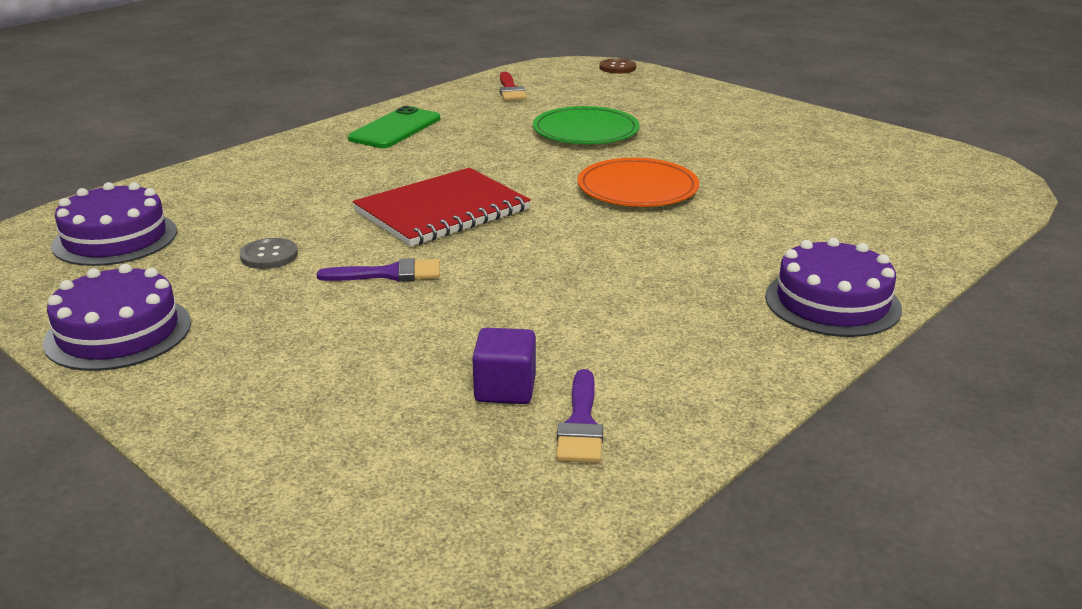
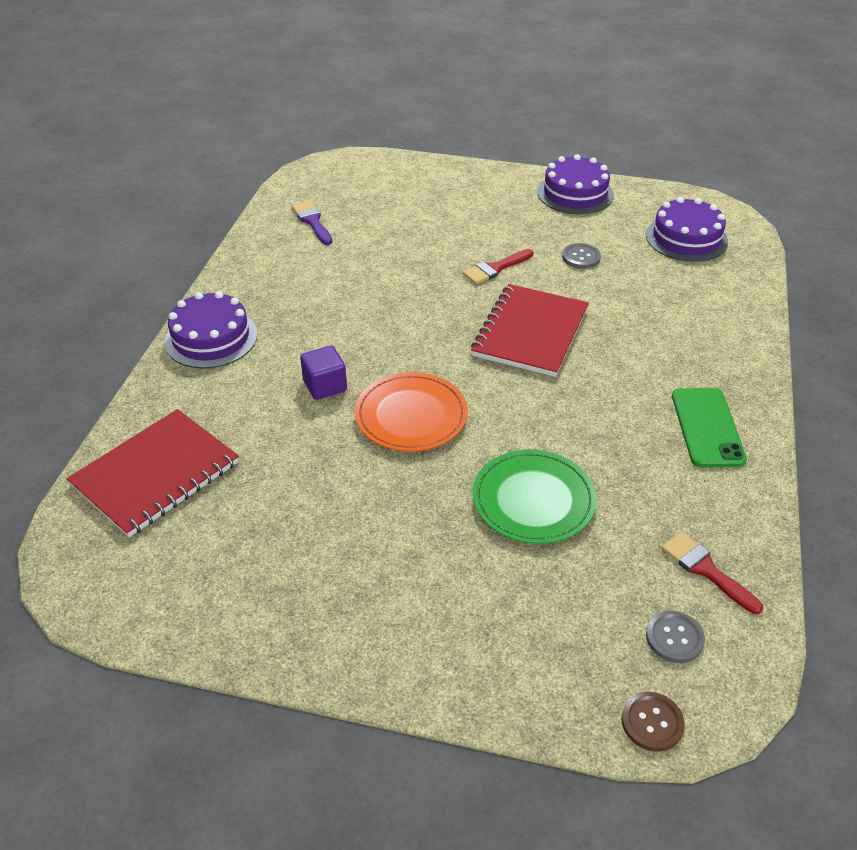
camera: 150 degrees right, 15 degrees up
(389, 274) = (495, 268): purple brush -> red brush
(505, 389) = (361, 226): purple cube -> purple cube (325, 386)
(567, 79) = (674, 638): none -> grey button
(919, 211) = (156, 474): none -> red notebook

